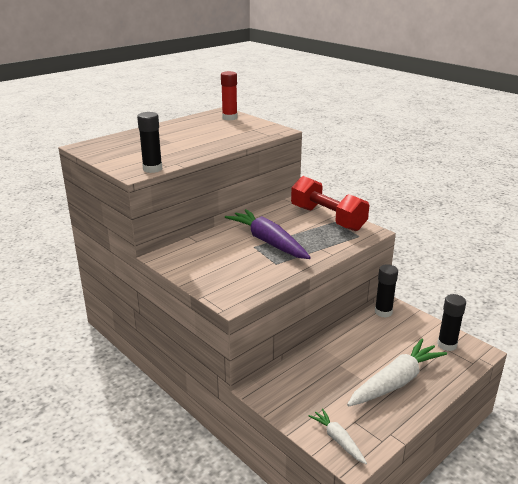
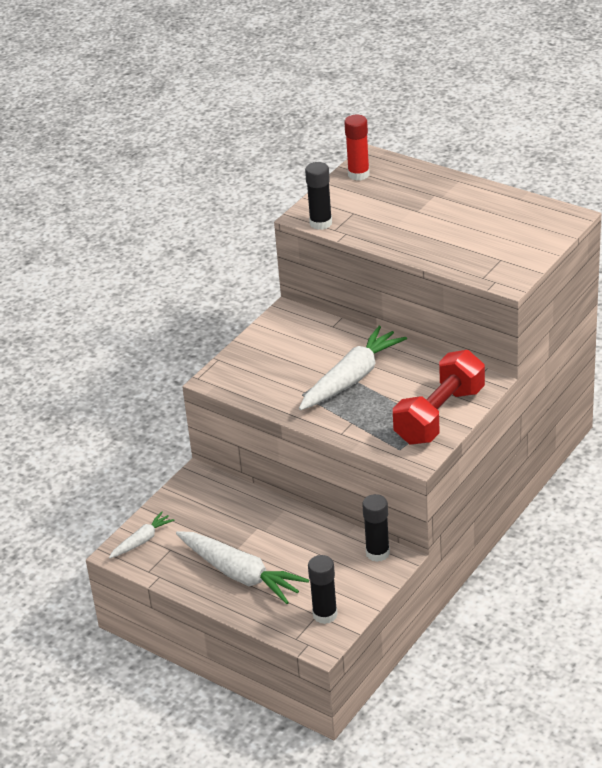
camera: 80 degrees right, 10 degrees up
(229, 118) = (542, 229): red glue stick -> red glue stick (358, 174)
(268, 242) = (352, 378): purple carrot -> white carrot

